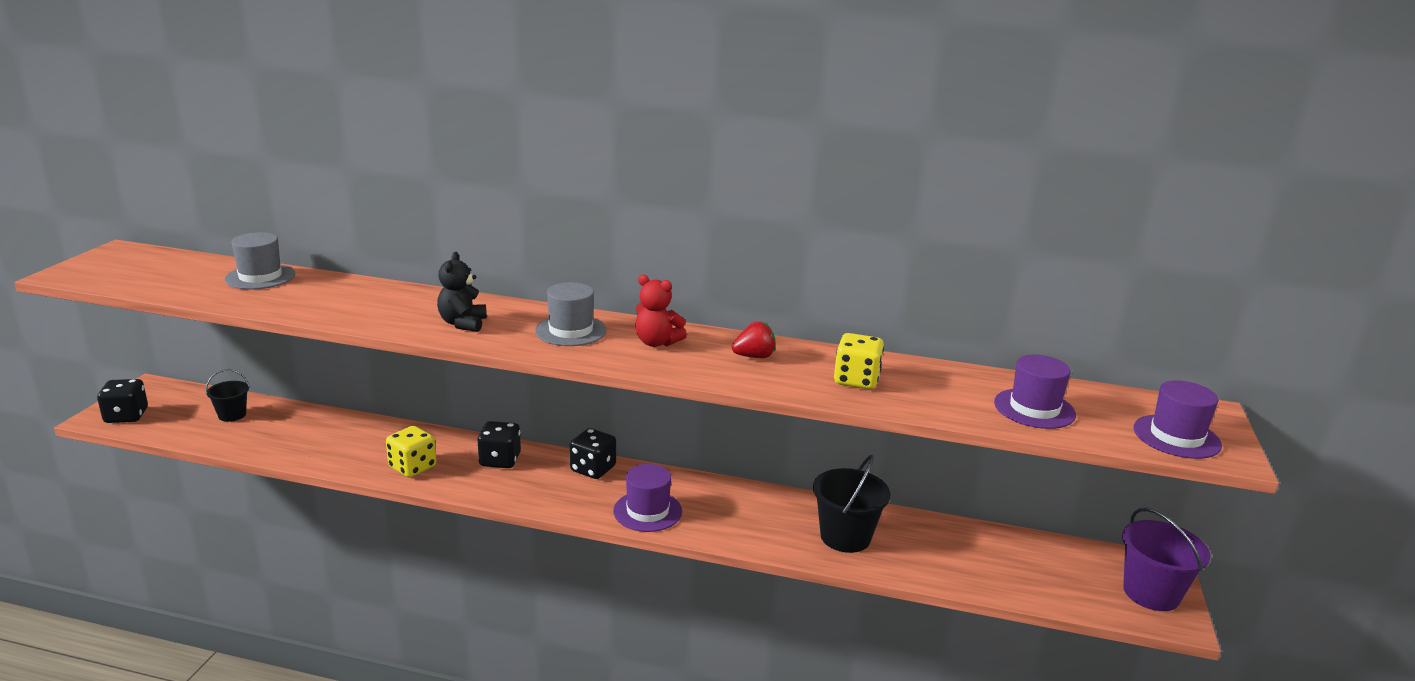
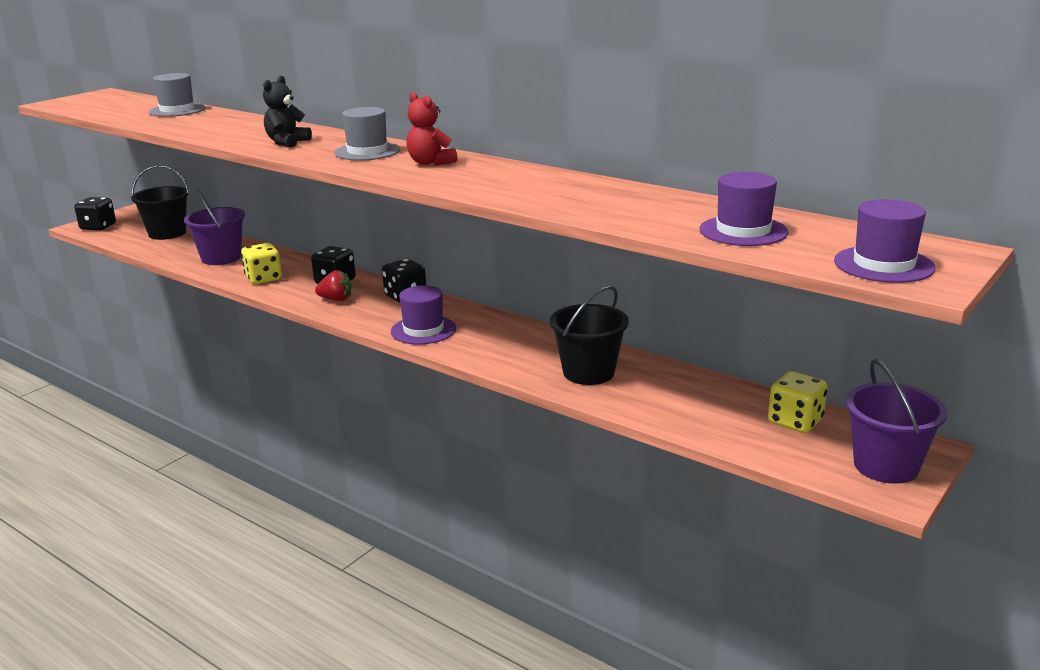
camera: 25 degrees right, 0 degrees up
(232, 415) = (167, 233): black bucket -> black bucket, size x1.70
(334, 444) = (221, 258): none -> purple bucket
(754, 357) = (506, 177): red strawberry -> red strawberry (336, 300)
(856, 380) = (581, 198): yellow dice -> yellow dice (795, 421)

